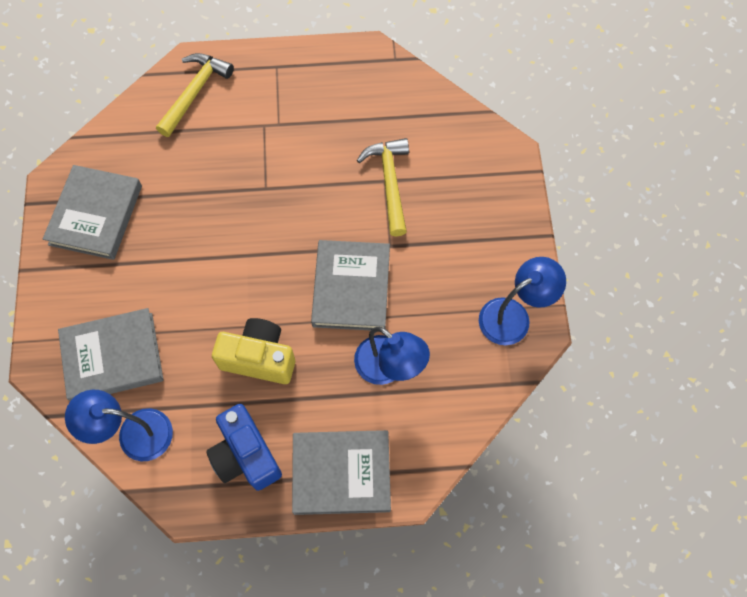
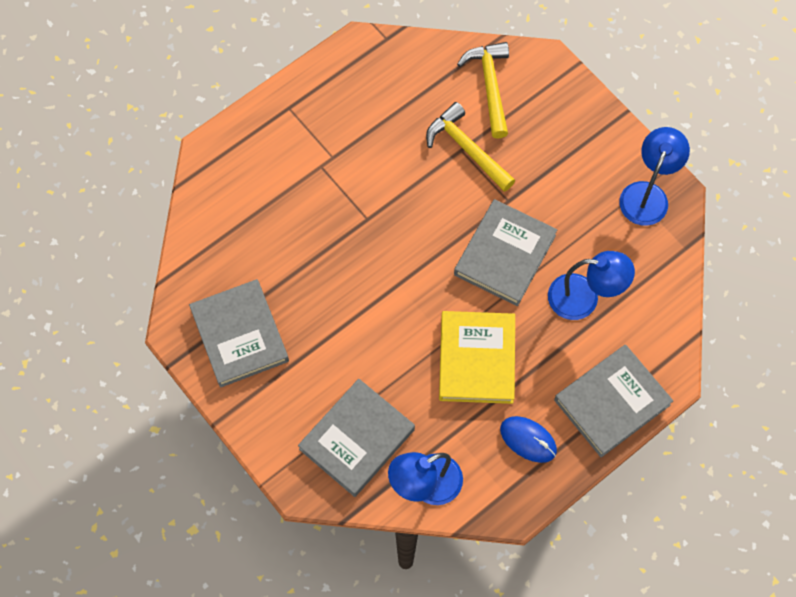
camera: 35 degrees left, 0 degrees up
(195, 92) = (235, 175): yellow hammer -> yellow hammer (490, 86)
(246, 455) = (528, 440): blue camera -> blue mouse
(259, 358) = (476, 359): yellow camera -> yellow book
(351, 288) = (505, 255): grey book -> grey book turned 60 degrees clockwise

